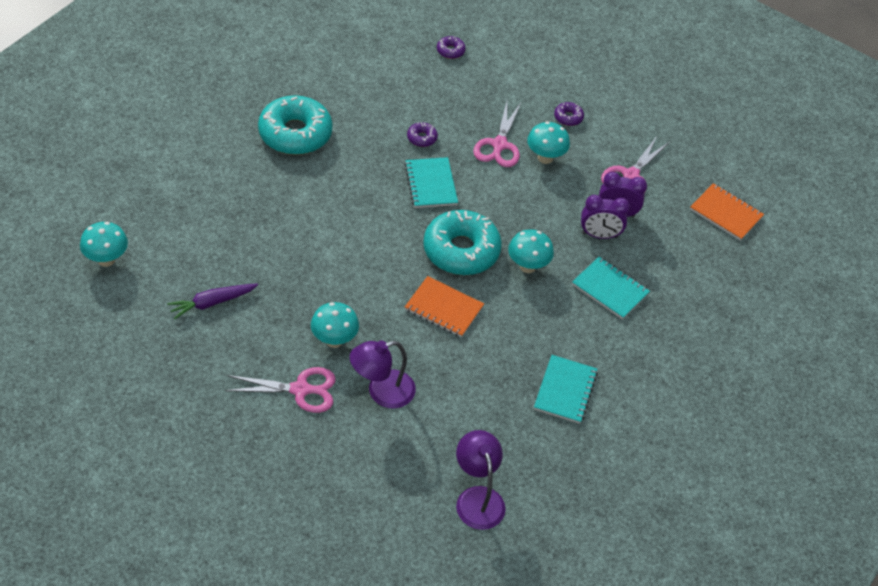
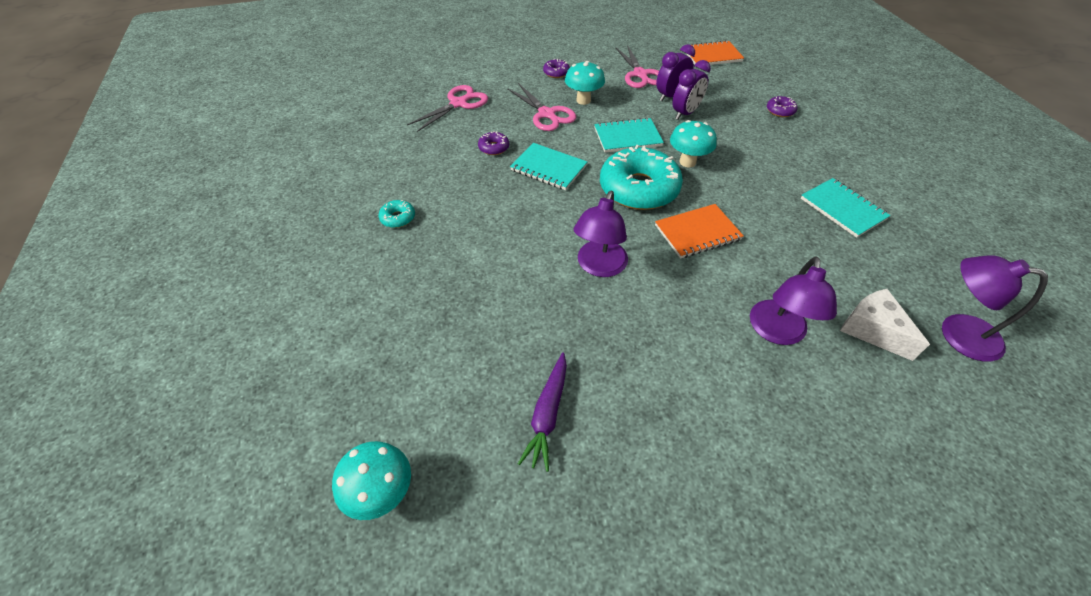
camera: 45 degrees left, 0 degrees up
(295, 134) = (398, 218): turquoise donut -> turquoise donut, size x0.42
(300, 390) = (734, 402): pink scissors -> pink scissors (458, 104)
(334, 340) = (682, 333): turquoise mushroom -> none
(353, 268) = (599, 267): none -> purple lamp
(434, 446) = (872, 330): none -> white cheese
(450, 51) = (425, 90): purple donut -> purple donut (780, 111)
(610, 289) = (745, 134): turquoise notebook -> turquoise notebook (627, 137)

